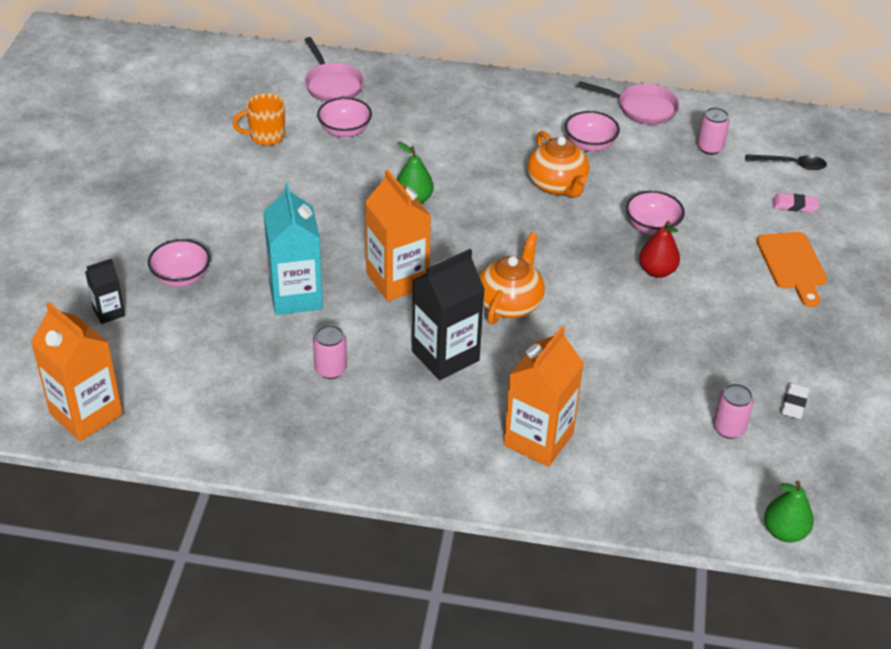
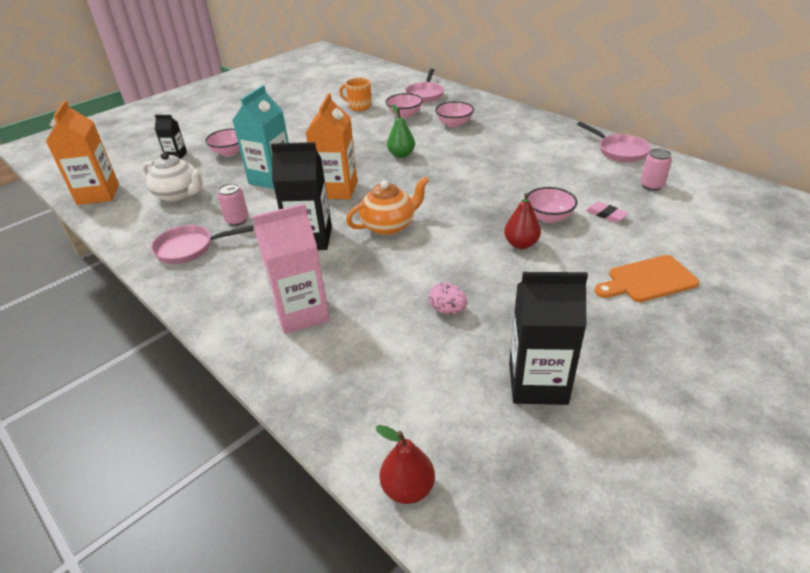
camera: 40 degrees right, 5 degrees down
(206, 368) = (179, 195): none -> white teapot
(324, 428) = (189, 248): none -> pink pan
(538, 439) = (301, 313): orange carton -> pink carton
(557, 185) = (505, 174): orange teapot -> none
(590, 145) = (555, 160): pink bowl -> pink bowl (454, 124)
(663, 372) = (447, 310): none -> pink egg
(728, 428) = (455, 374): pink can -> none
(784, 531) = (408, 488): green pear -> red pear
(791, 164) = (717, 215): black spoon -> none
(792, 264) = (648, 280): orange cutting board -> orange cutting board turned 45 degrees clockwise
(794, 205) = (692, 241): pink eraser -> pink eraser (606, 214)
(794, 403) = (537, 383): white eraser -> black carton

